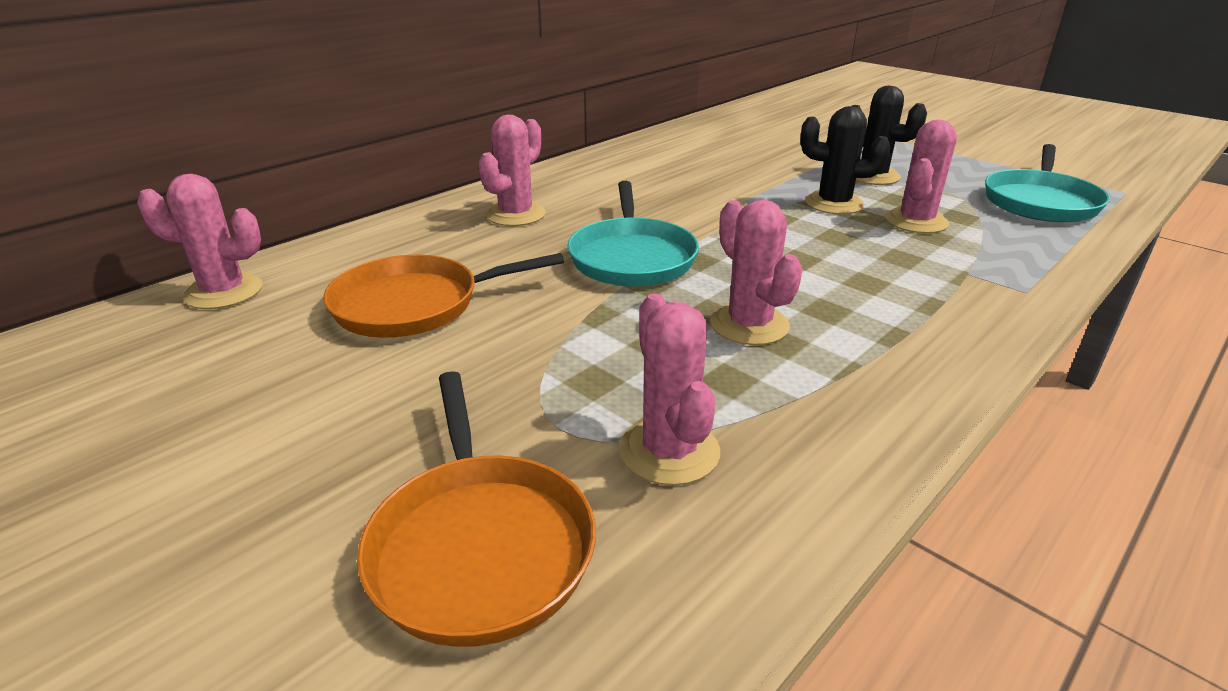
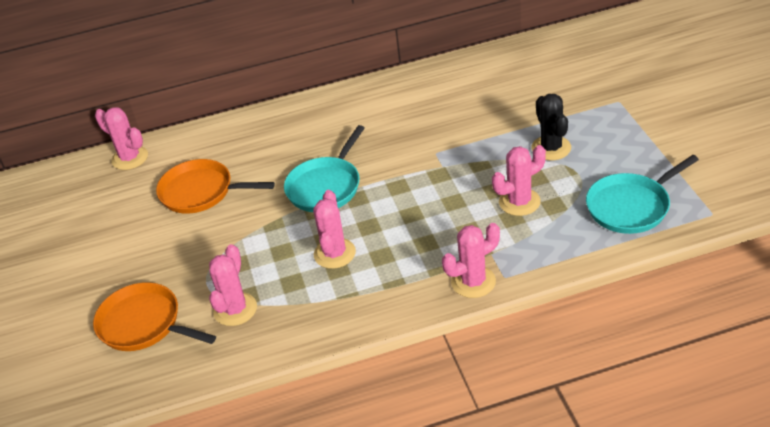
camera: 35 degrees right, 10 degrees up
(480, 546) = (143, 324): orange pan -> orange pan turned 105 degrees clockwise
(516, 215) = (297, 131): pink cactus -> pink cactus (473, 282)
(834, 204) = (489, 170): black cactus -> none

